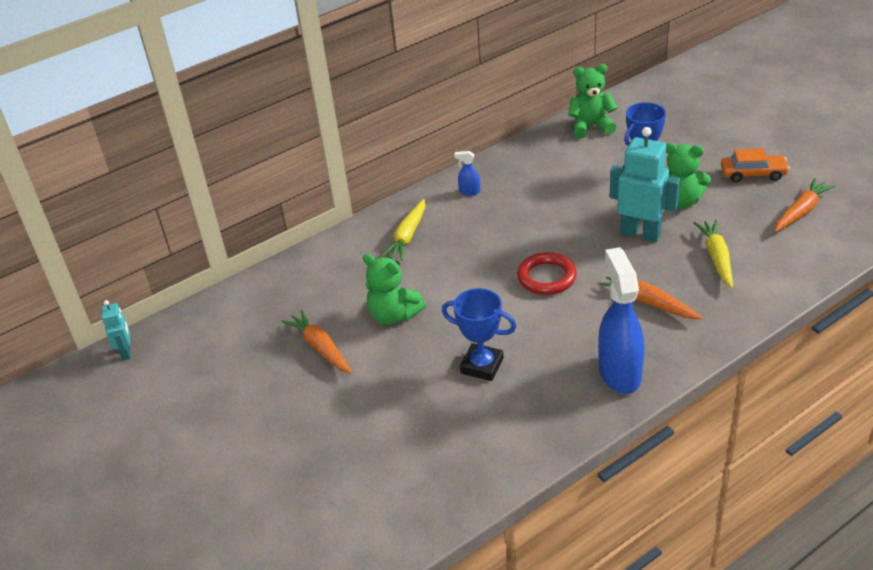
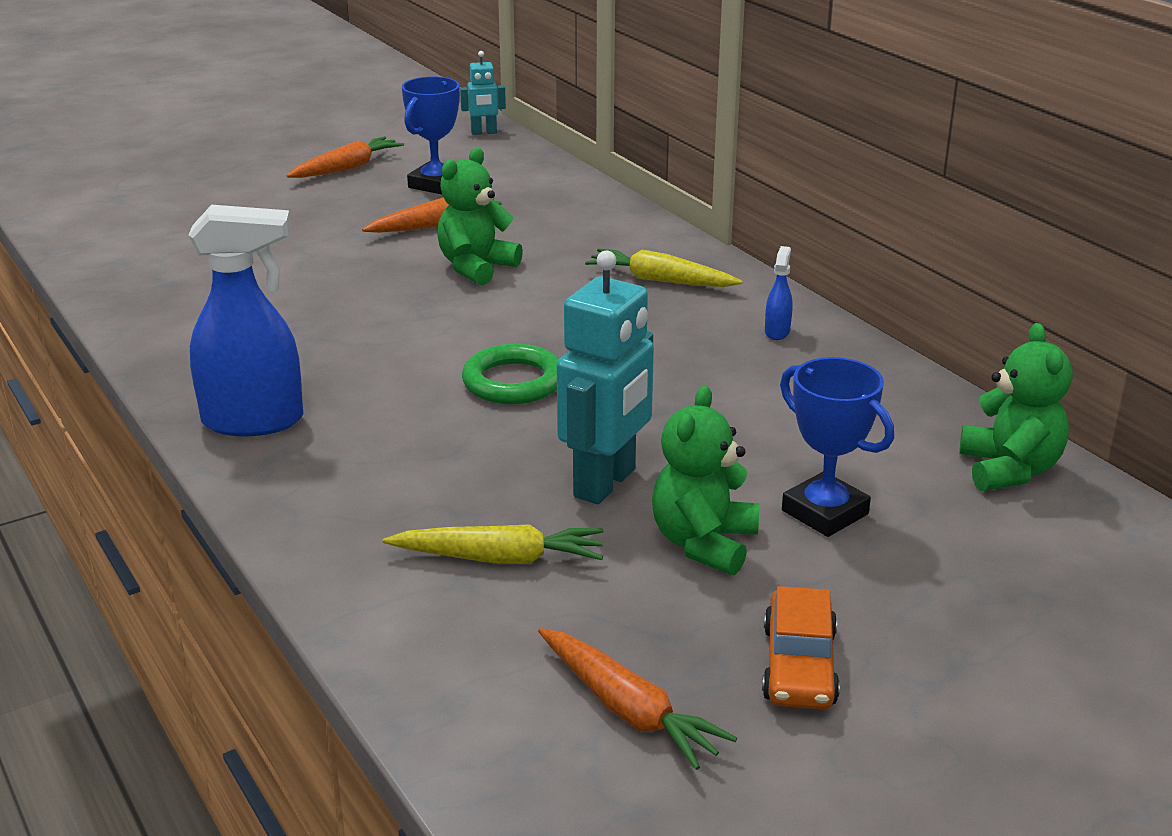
camera: 90 degrees right, 10 degrees down
(482, 366) = (337, 321): blue trophy -> blue trophy (436, 184)
(546, 277) = (513, 382): red ring -> green ring
(649, 302) = (404, 468): orange carrot -> orange carrot (347, 168)

